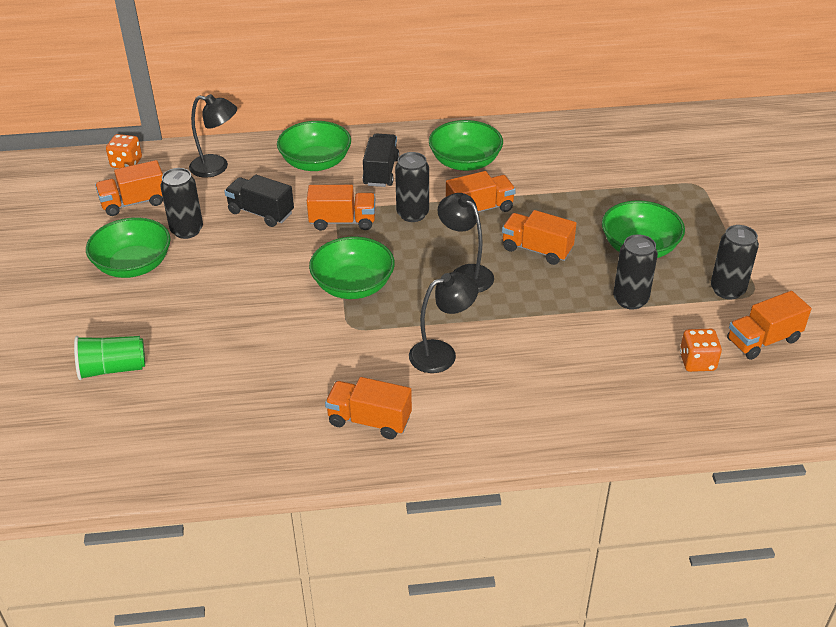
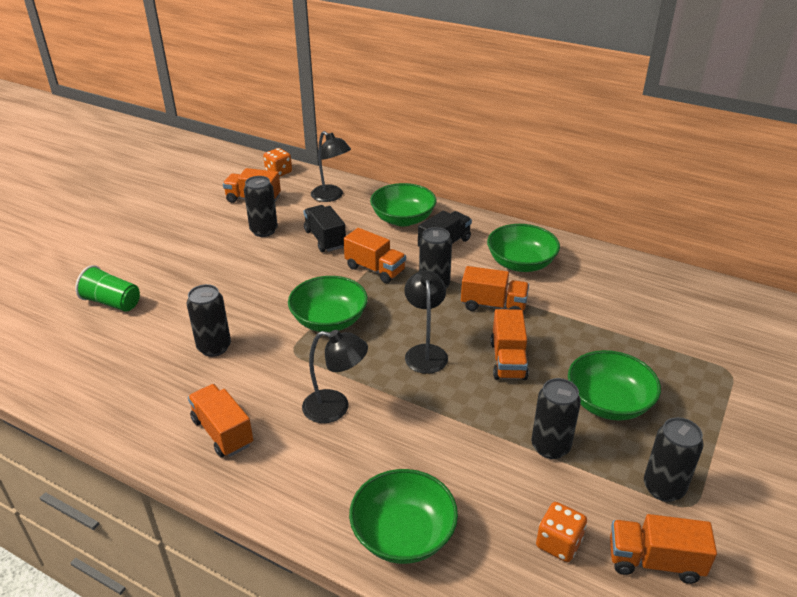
camera: 35 degrees right, 5 degrees down
(133, 265) = (205, 239): green bowl -> green bowl (403, 534)
(274, 358) = (214, 347): none -> black can
(537, 249) = (508, 360): orange truck -> orange truck turned 150 degrees counterclockwise

